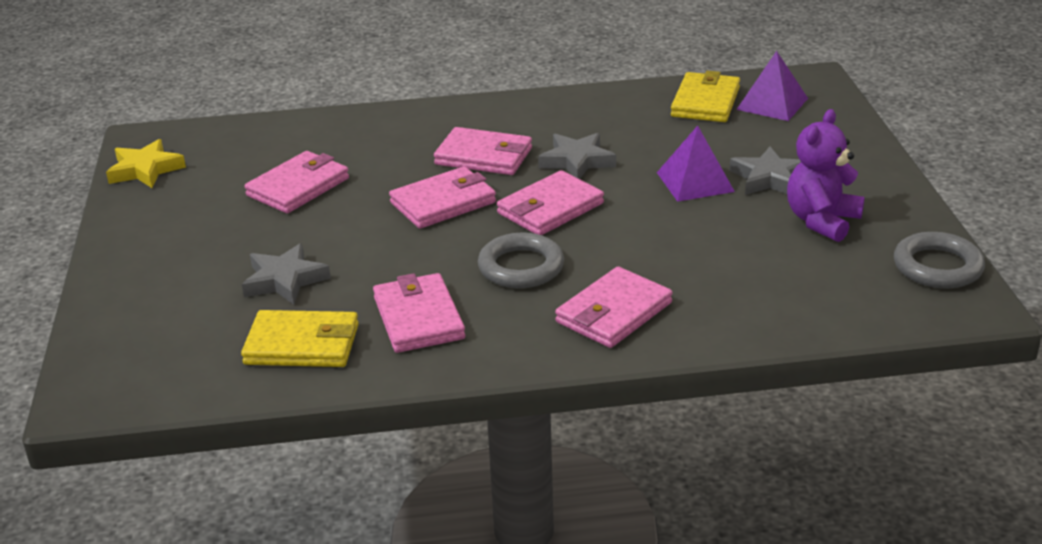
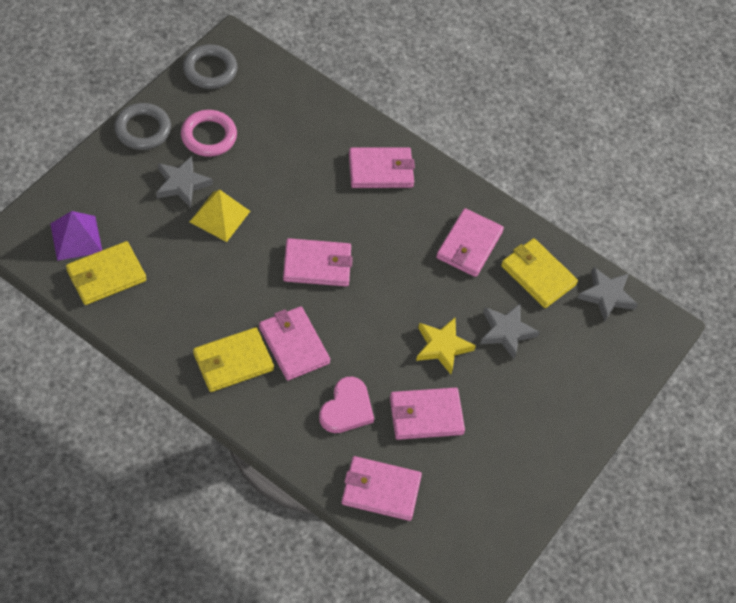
camera: 145 degrees left, 25 degrees up
(145, 170) = (499, 528): yellow star -> yellow star (442, 347)
(378, 153) = (347, 408): none -> pink heart
(443, 202) = (364, 322): pink wallet -> pink wallet (380, 490)
(517, 122) = (233, 362): none -> yellow wallet
(521, 267) = (384, 236): grey ring -> grey ring (143, 129)
(577, 161) = (252, 291): grey star -> grey star (607, 296)
(695, 182) = (219, 216): purple pyramid -> yellow pyramid
(821, 221) = (209, 136): purple teddy bear -> pink ring

